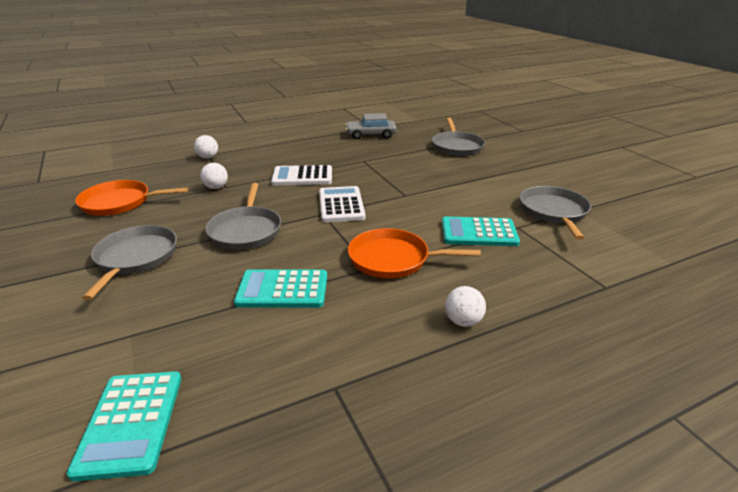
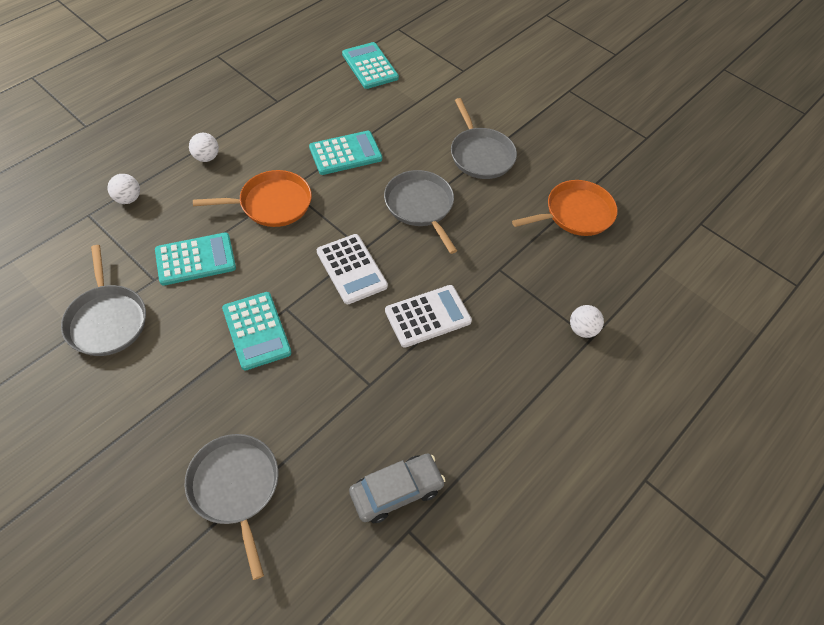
camera: 155 degrees right, 25 degrees up
(216, 187) = (508, 264): white ball -> white ball (128, 199)
(431, 189) = (256, 331): none -> turquoise calculator

